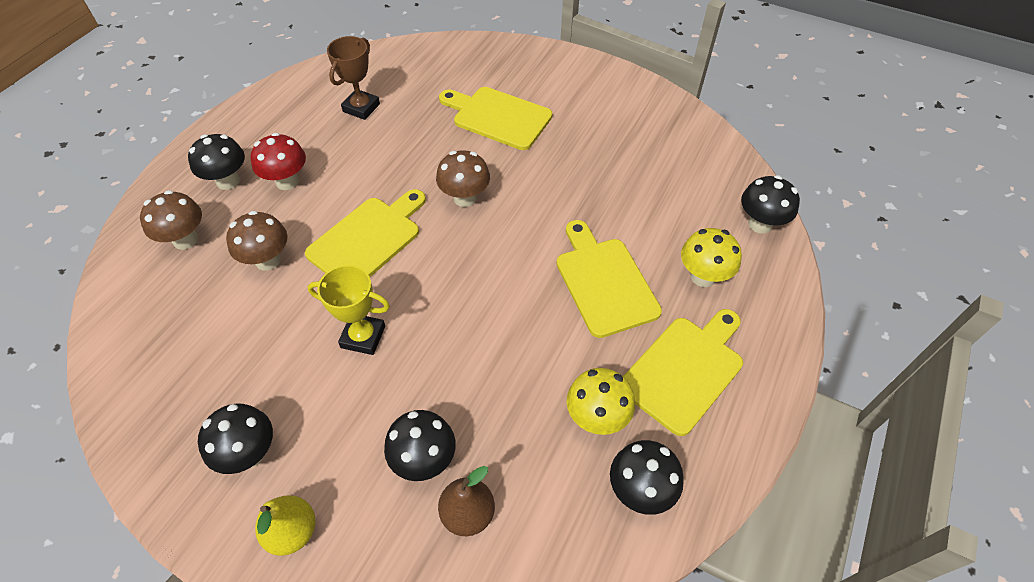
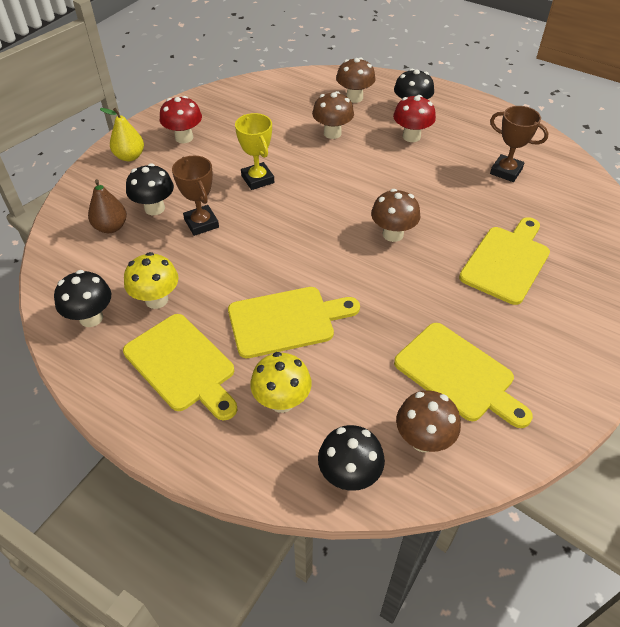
camera: 95 degrees right, 5 degrees down
(249, 453) = (184, 137): black mushroom -> red mushroom
(363, 337) = (257, 179): yellow trophy -> yellow trophy turned 45 degrees counterclockwise
(368, 239) = (349, 179): yellow cutting board -> yellow cutting board (458, 374)
(454, 391) = (201, 223): none -> brown trophy
(710, 178) = (423, 440): none -> brown mushroom

